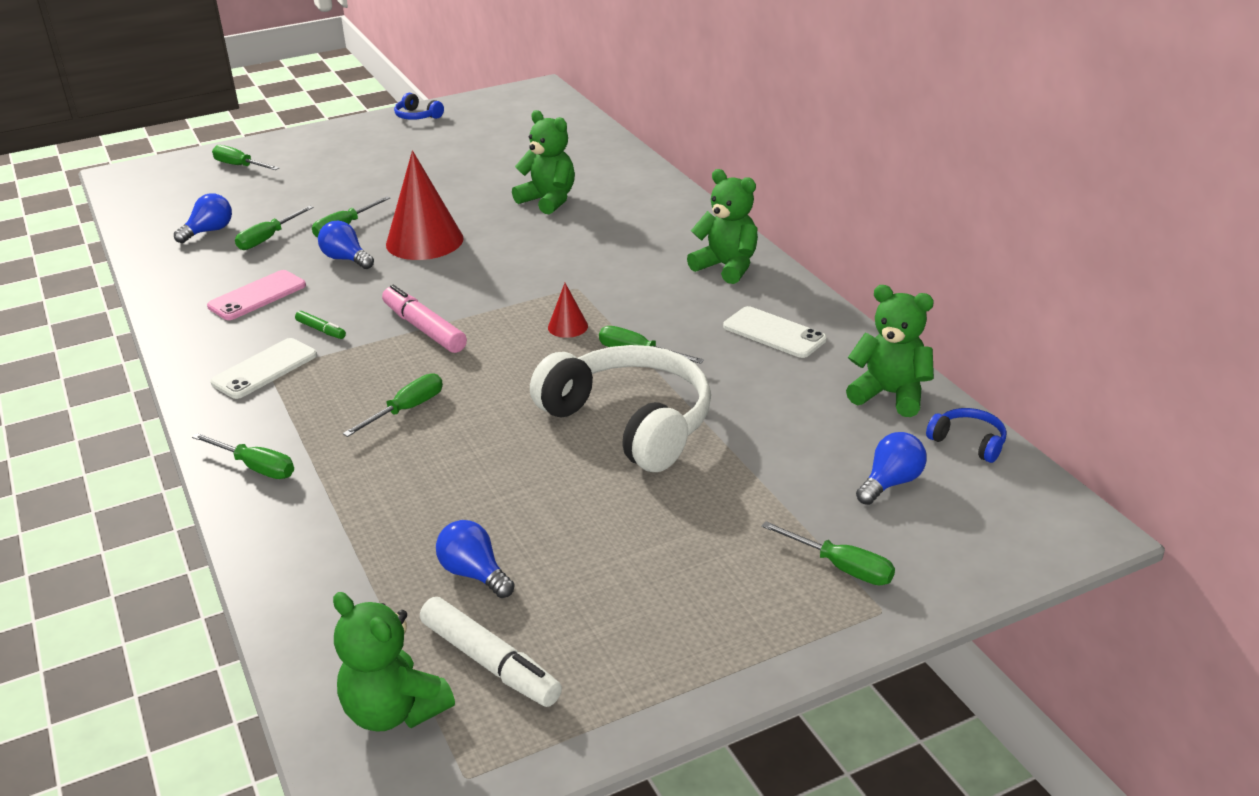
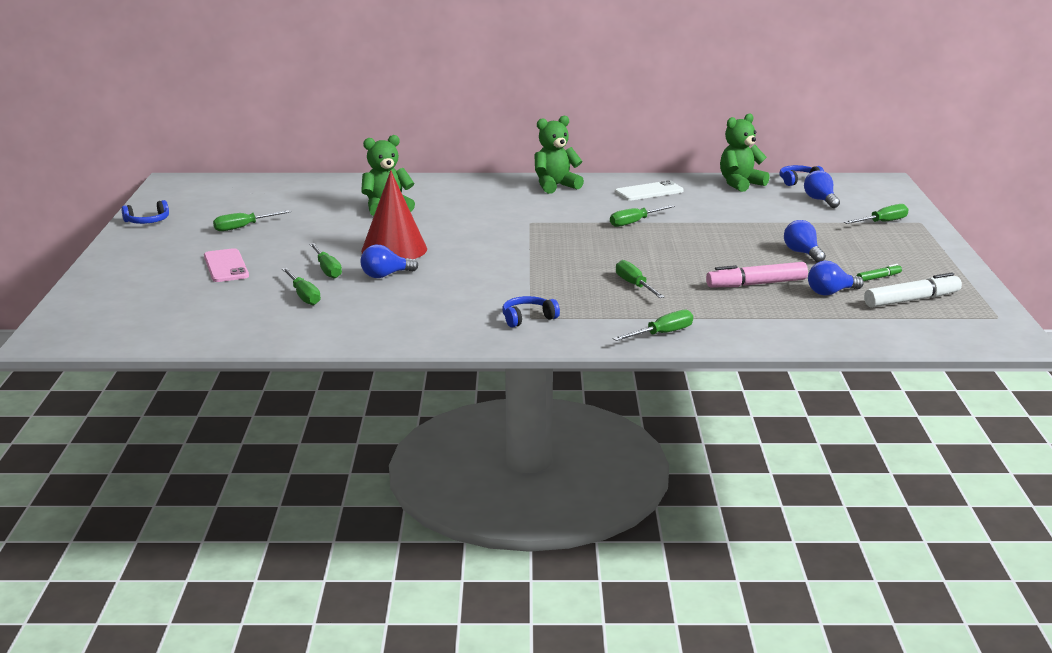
camera: 65 degrees left, 10 degrees down
(209, 231) = (251, 314): blue light bulb -> blue light bulb (802, 253)
(240, 166) = (127, 291): green screwdriver -> green screwdriver (243, 227)
(257, 296) = (404, 309): pink phone -> pink phone (226, 266)
(264, 369) = (528, 318): white phone -> blue headphones
(321, 330) = (491, 295): green marker -> green marker (878, 278)
(394, 711) = (939, 326): green teddy bear -> none
(424, 329) = (531, 267): pink marker -> pink marker (756, 284)
(568, 326) = (579, 232): red cone -> none
(630, 422) = (710, 237): white headphones -> none

